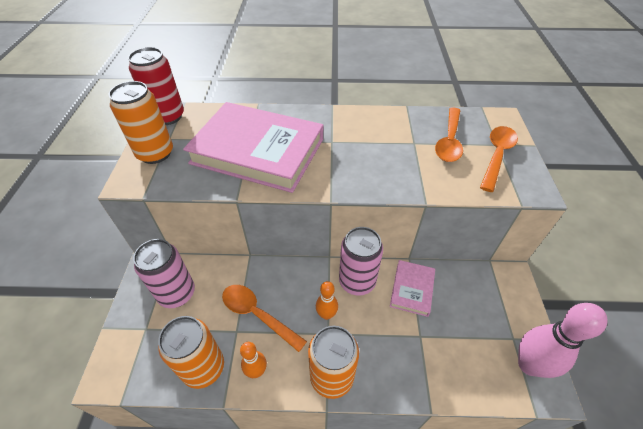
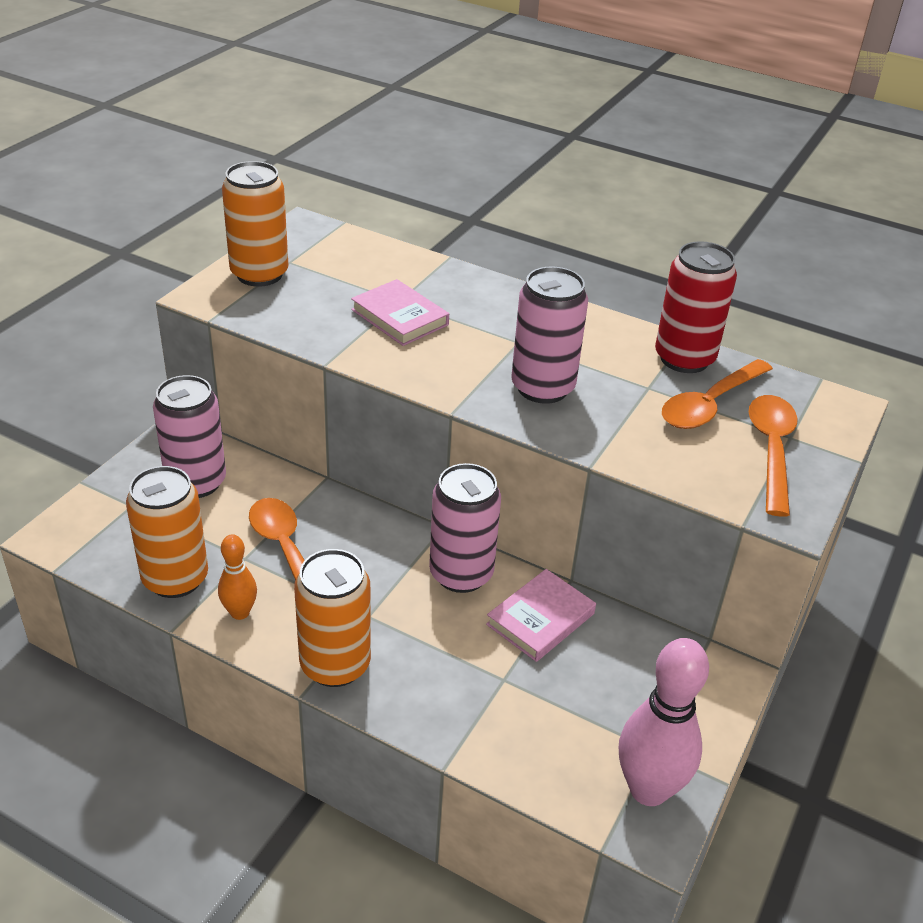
camera: 25 degrees right, 10 degrees down
(168, 117) = (307, 233): red can -> red can (684, 359)
(258, 151) = (400, 317): pink book -> pink book, size x0.45
(326, 314) = (383, 593): orange bowling pin -> none
(365, 165) = (542, 388): none -> pink can
(496, 156) = (771, 451): orange spoon -> orange spoon turned 45 degrees counterclockwise

